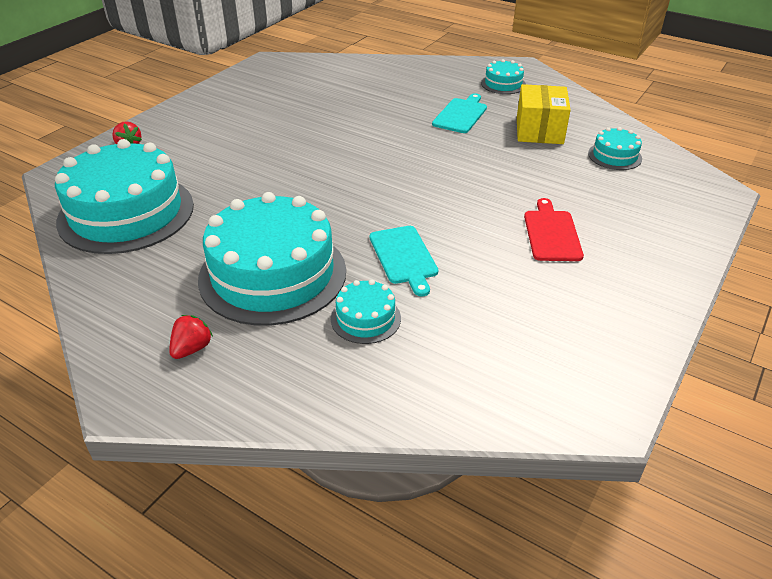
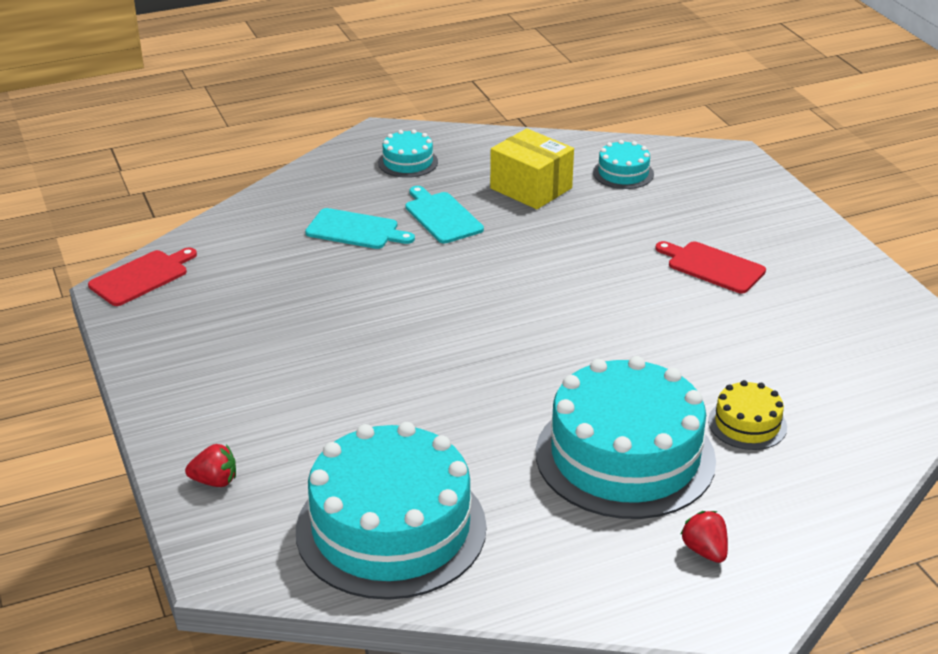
camera: 55 degrees left, 5 degrees down
(287, 62) = (142, 277): none -> red cutting board
(365, 318) = (747, 424): turquoise cake -> yellow cake
(404, 257) = (671, 363): turquoise cutting board -> turquoise cutting board (355, 230)

